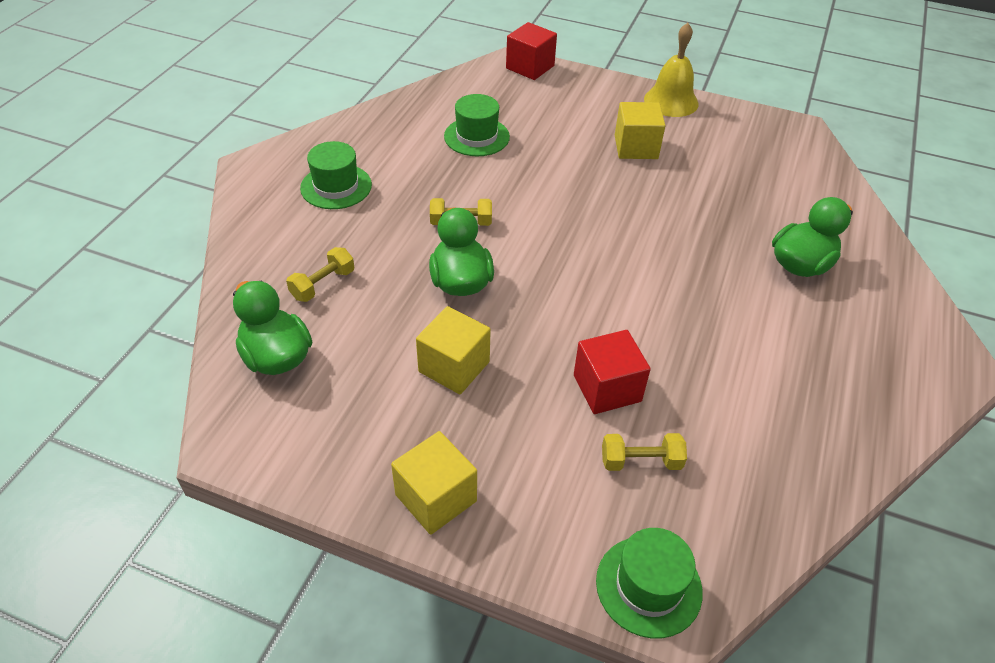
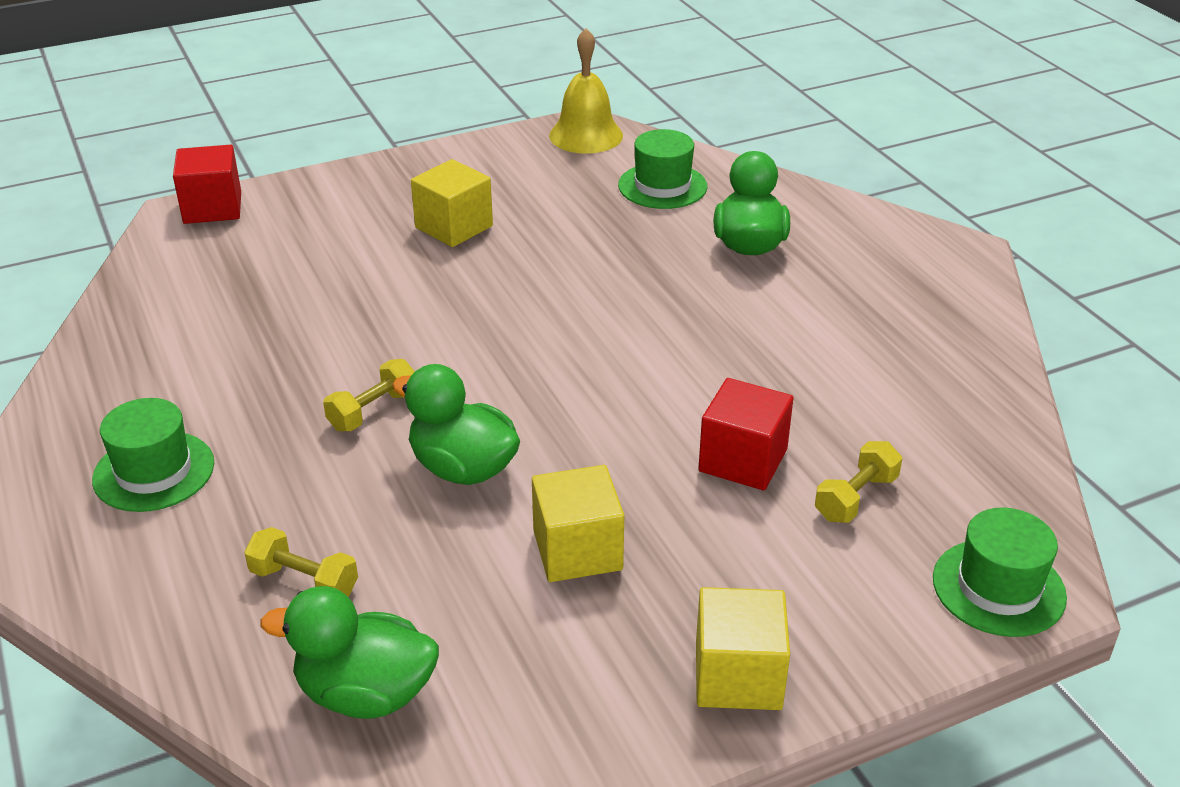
camera: 45 degrees left, 10 degrees down
(323, 284) = (304, 581): yellow dumbbell -> yellow dumbbell turned 60 degrees counterclockwise
(476, 136) = (257, 314): green hat -> green hat (662, 186)
(671, 101) = (426, 163): yellow bell -> yellow bell (586, 135)

